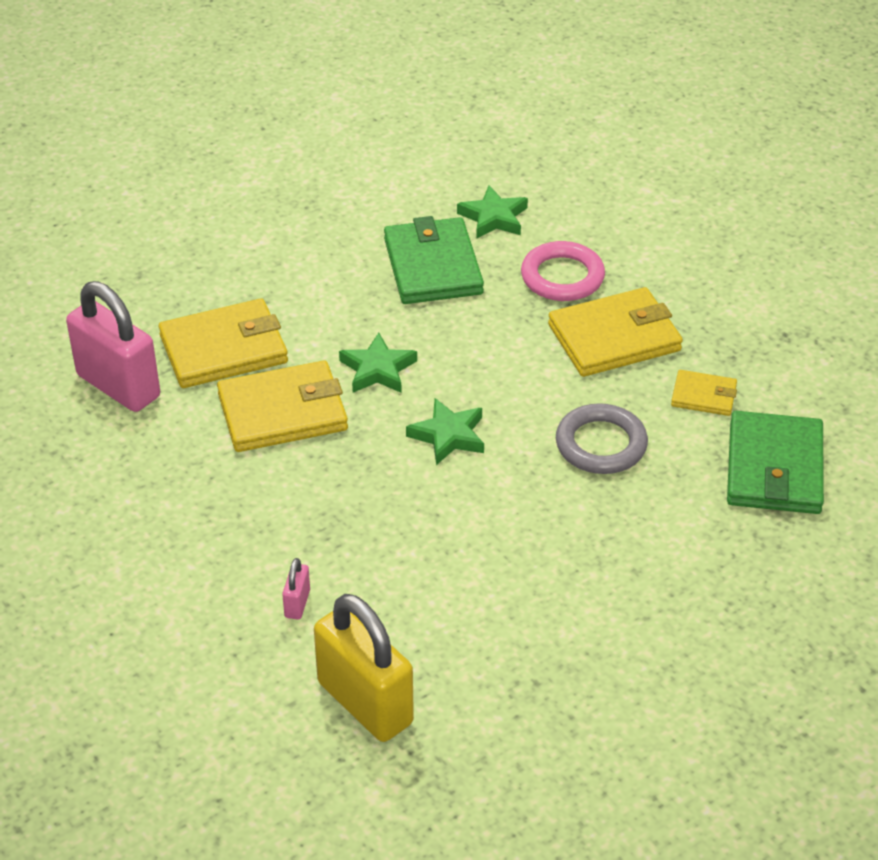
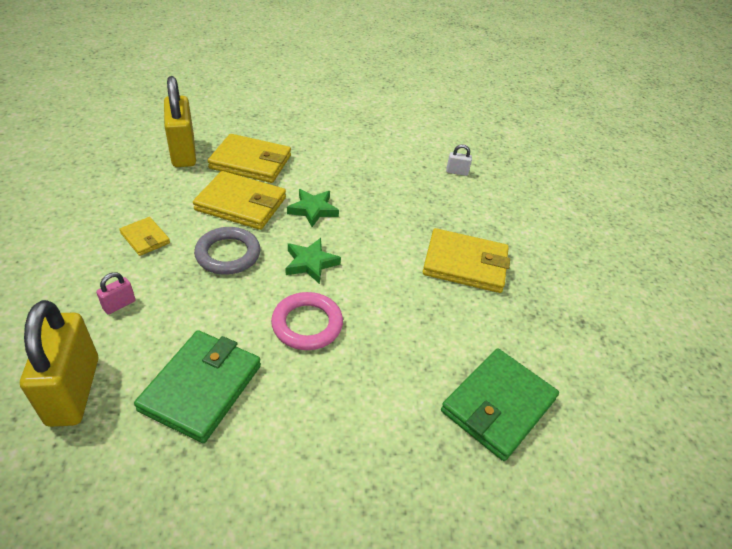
camera: 30 degrees right, 0 degrees up
(118, 386) = (183, 153): pink padlock -> yellow padlock
(433, 266) = (399, 178): green wallet -> green wallet (202, 387)
(494, 218) = (457, 172): green star -> white padlock
(562, 277) = (466, 217): pink ring -> pink ring (307, 324)
(601, 444) = (394, 320): grey ring -> grey ring (228, 254)
(704, 396) = (491, 328): yellow wallet -> yellow wallet (145, 238)

